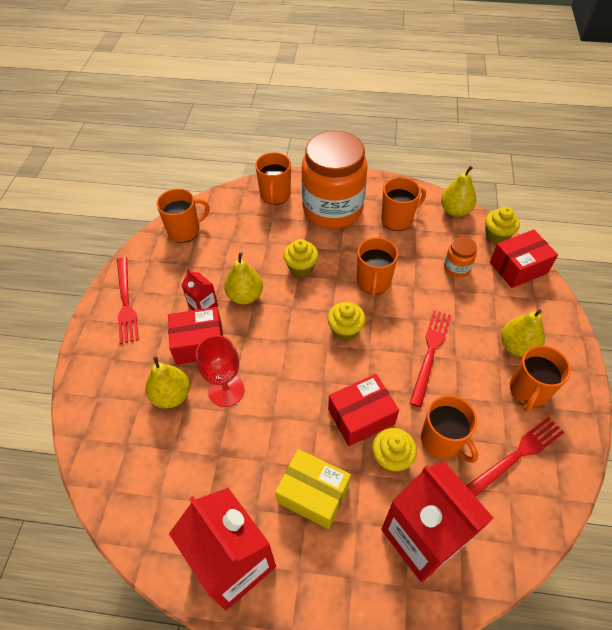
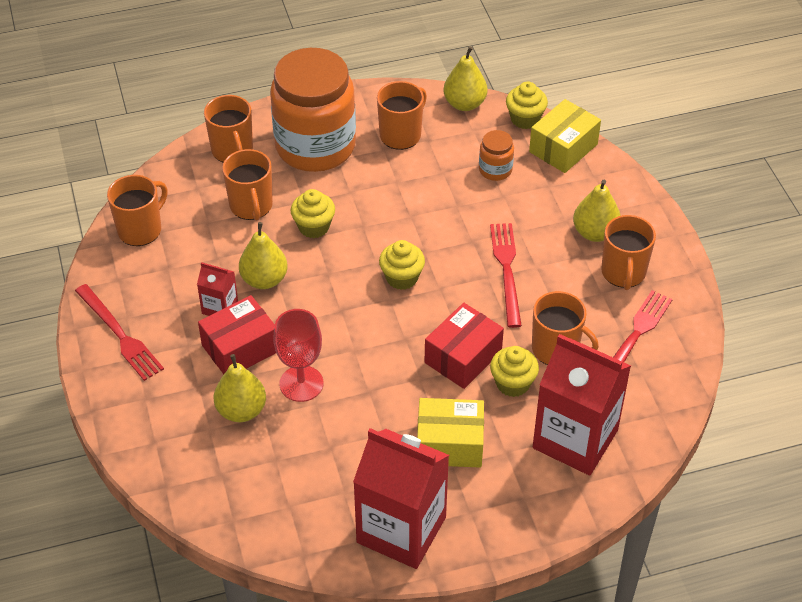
camera: 25 degrees left, 5 degrees down
(373, 282) = (408, 216): orange mug -> orange mug (251, 206)
(518, 267) = (563, 148): red box -> yellow box

